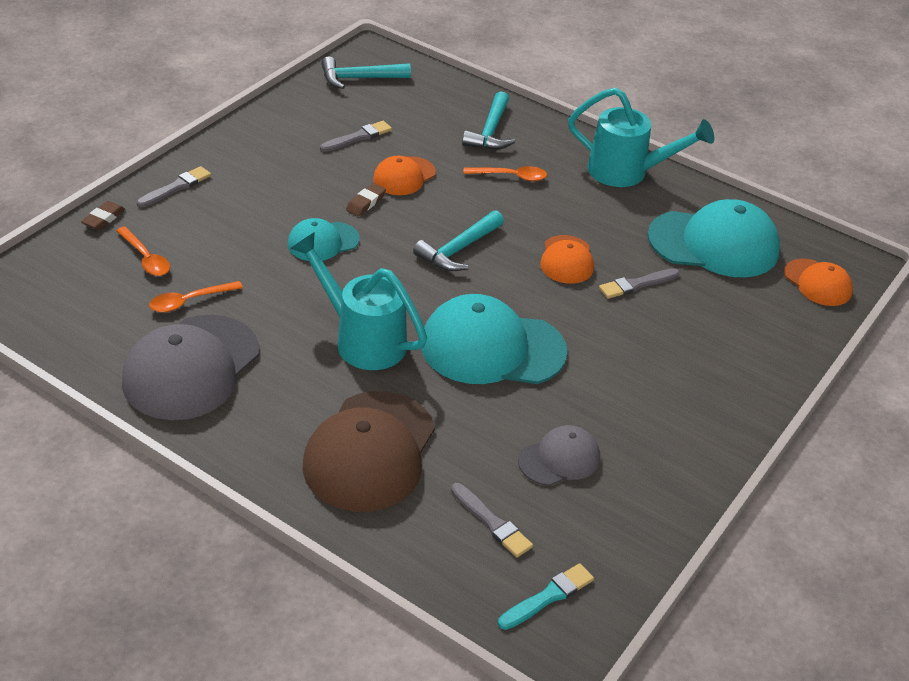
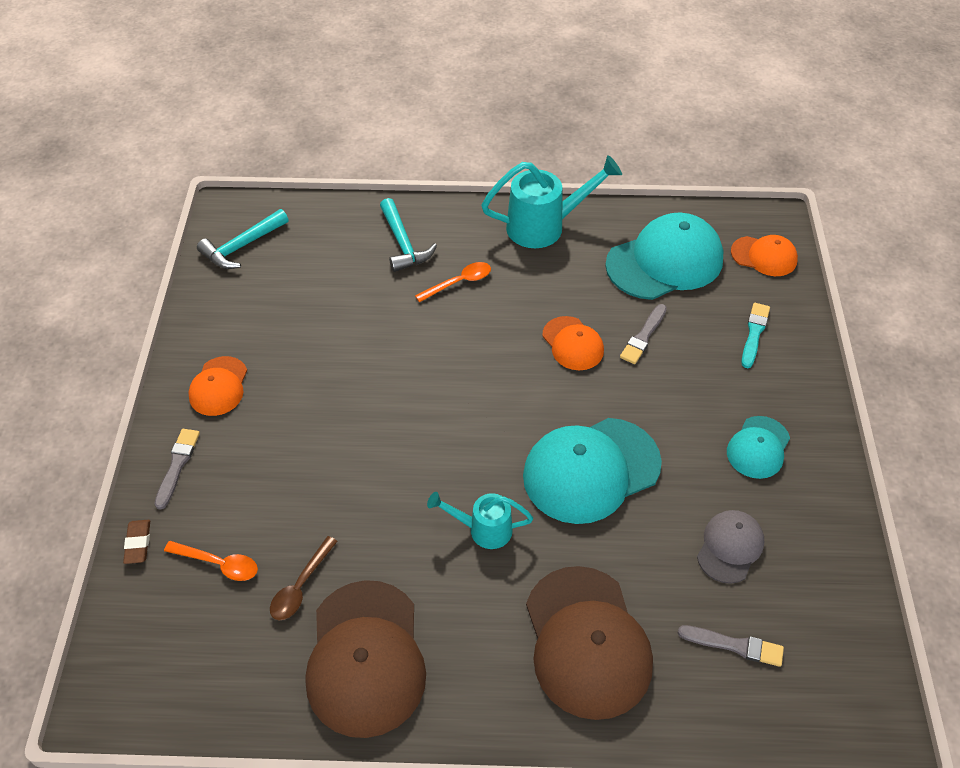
camera: 30 degrees left, 10 degrees up
(189, 301) = (301, 586): orange spoon -> brown spoon
(191, 368) = (365, 658): grey cap -> brown cap
(323, 242) = (362, 446): turquoise cap -> turquoise cap (758, 447)
(358, 137) = (296, 313): grey brush -> none
(362, 339) = (483, 529): turquoise watering can -> turquoise watering can, size x0.60
(365, 203) = (363, 381): brown eraser -> none
(404, 176) = (371, 333): orange cap -> orange cap (218, 386)
(458, 250) = (481, 385): turquoise hammer -> none
(548, 597) = (831, 687): turquoise brush -> turquoise brush (754, 333)

